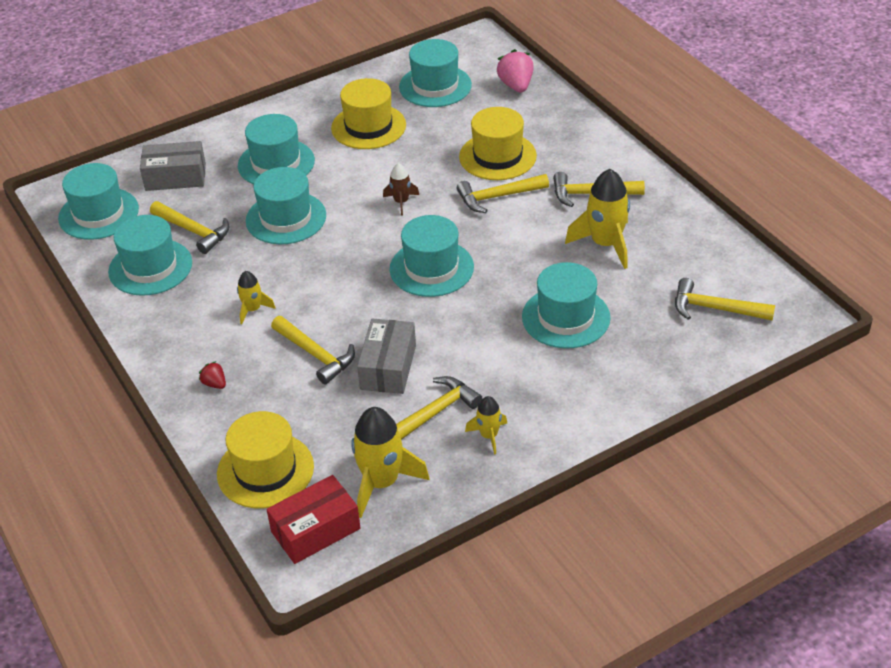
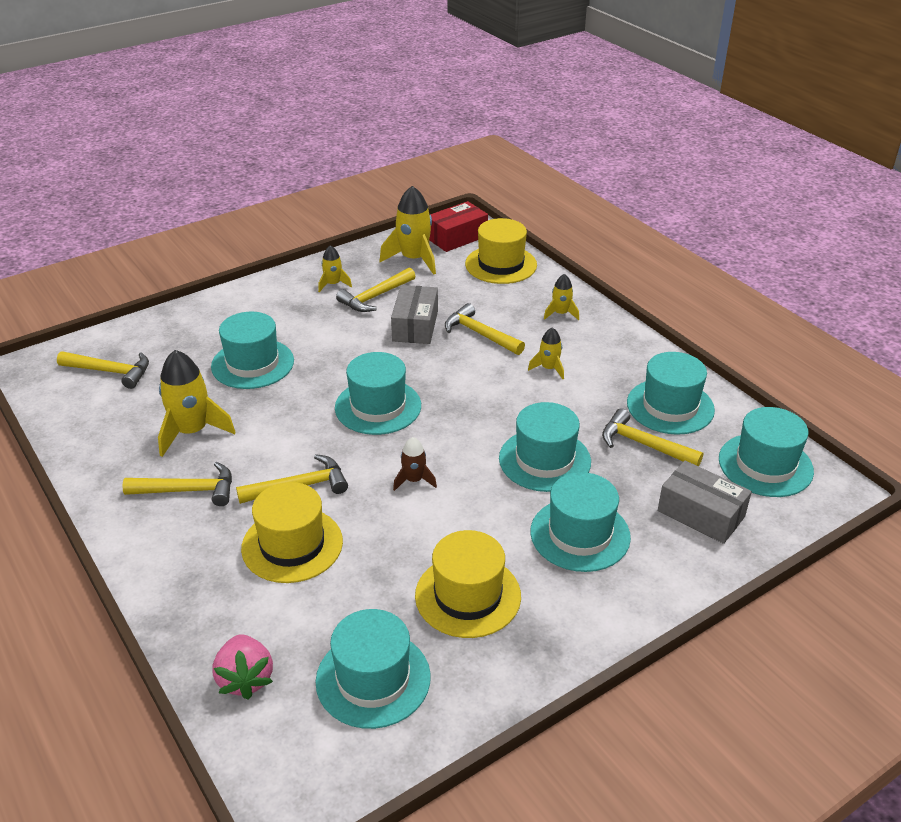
camera: 175 degrees right, 5 degrees down
(175, 177) = (701, 514): grey box -> grey box turned 45 degrees clockwise
(214, 384) = (561, 314): red strawberry -> yellow rocket

